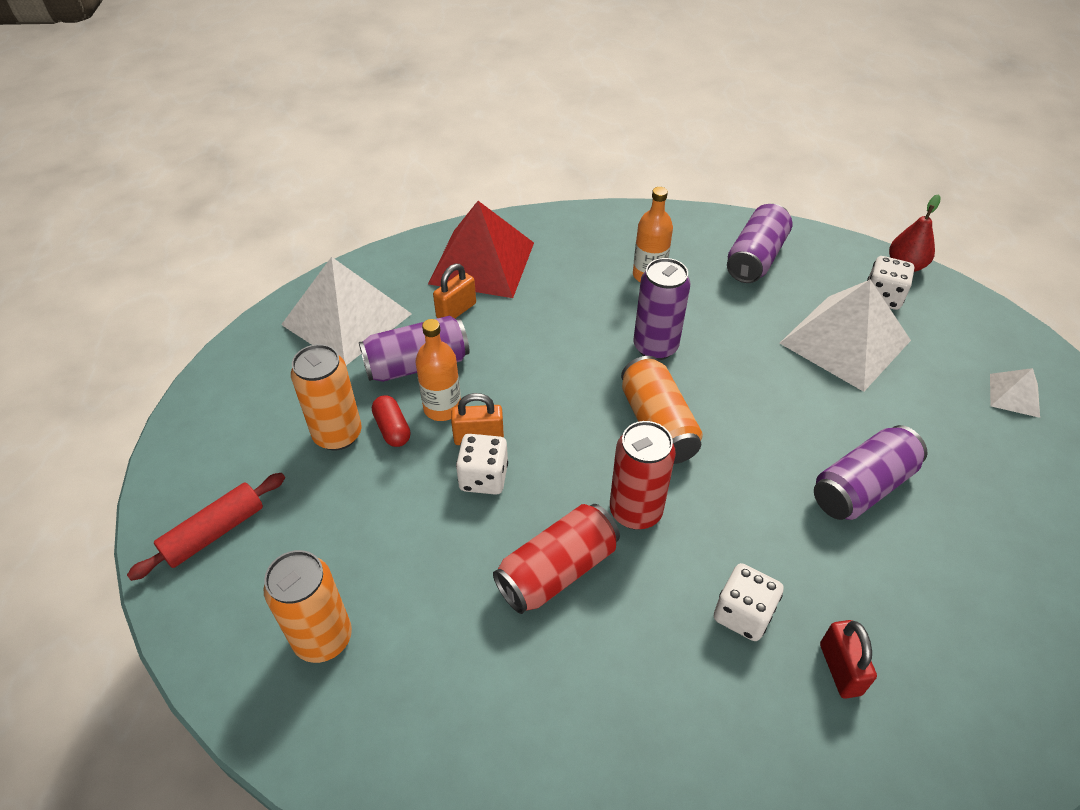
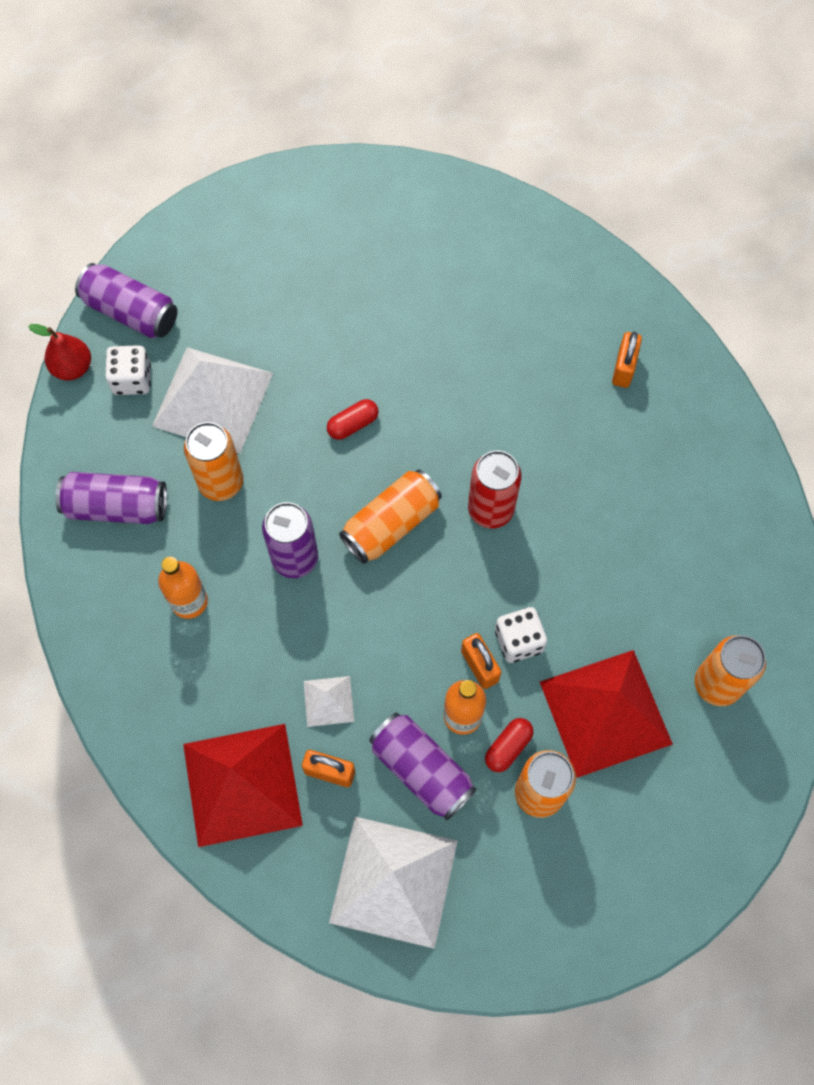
camera: 115 degrees left, 20 degrees up
(214, 532) = (686, 832): red rolling pin -> none
(368, 518) = (605, 712): none -> red pyramid
(557, 570) = (573, 545): red can -> none
(743, 614) = (540, 409): white dice -> none
(753, 323) = (221, 482): none -> orange can
(772, 743) = (624, 368): none -> orange padlock
(782, 433) = (353, 424): none -> red capsule
(840, 669) = (550, 341): red padlock -> none
(862, 487) = (383, 355): purple can -> purple can (131, 312)
(1014, 395) = (224, 262): white pyramid -> white pyramid (328, 701)

